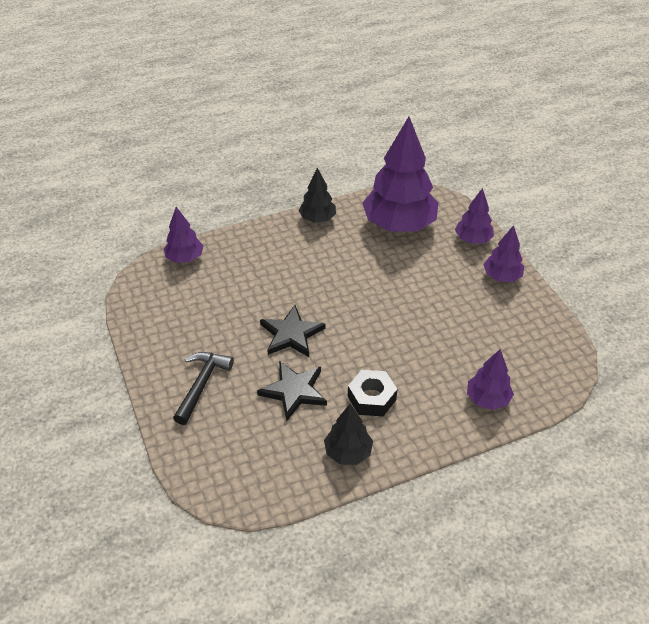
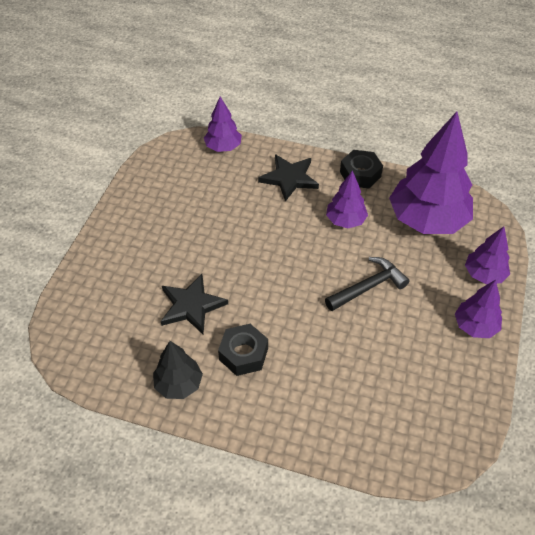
camera: 40 degrees right, 5 degrees up
(202, 385) = (133, 255): black hammer -> black hammer (368, 287)
(291, 334) = (237, 258): black star -> black star (289, 178)
(317, 219) = (360, 174): black tree -> black nut
(487, 399) = (339, 427): purple tree -> purple tree (345, 221)

